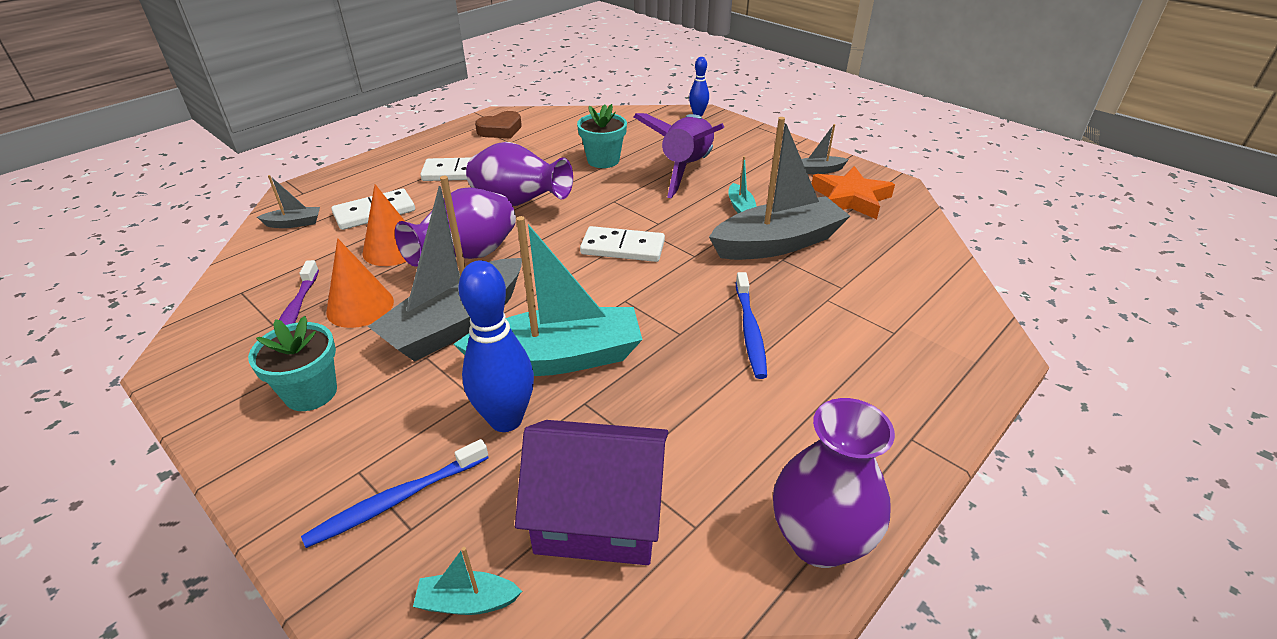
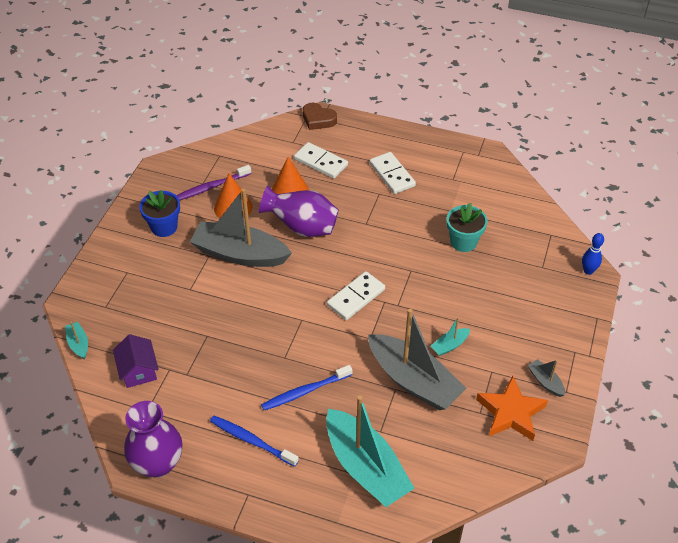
camera: 65 degrees right, 10 degrees up
(294, 223) = (288, 136): grey boat -> none
(311, 393) = (164, 227): turquoise flower pot -> blue flower pot
(396, 500) = (117, 294): blue toothbrush -> blue toothbrush (251, 440)
(500, 130) = (466, 166): brown heart -> brown heart (318, 119)
(506, 420) = (180, 309): blue bowling pin -> none
(519, 204) = (374, 223): purple vase -> none
(558, 358) = (235, 310): turquoise boat -> turquoise boat (365, 467)
(598, 515) = (138, 370): purple house -> purple house, size x0.60
(622, 248) = (356, 297): white domino -> white domino turned 60 degrees clockwise
(686, 168) = (486, 295): purple rocket -> none

